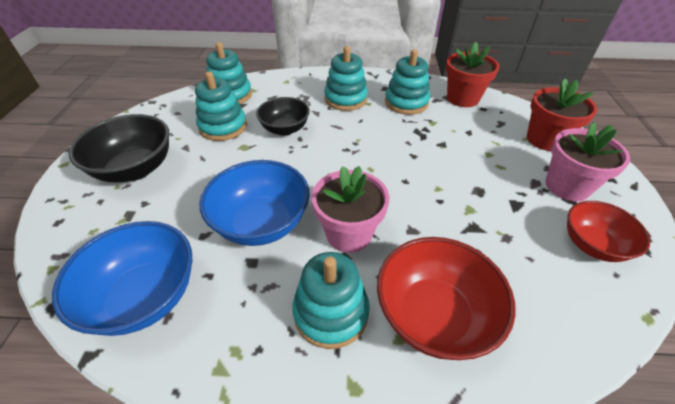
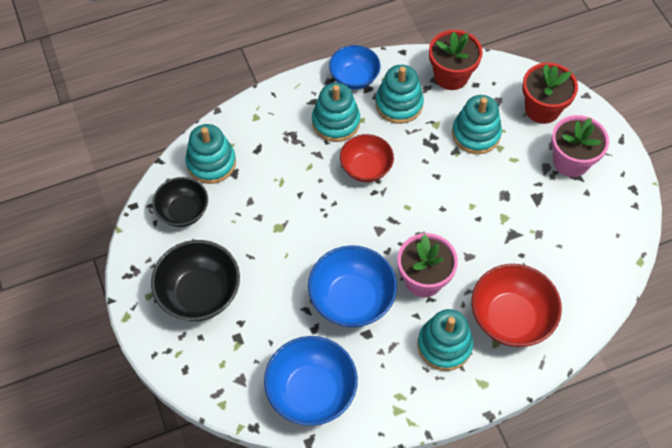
camera: 25 degrees left, 15 degrees up
(223, 127) = (239, 211): turquoise stacking toy -> turquoise stacking toy (476, 134)
(285, 129) = (302, 189): black bowl -> black bowl (183, 211)
(378, 80) = (354, 78): none -> blue bowl
(592, 245) = (598, 215): red bowl -> red bowl (366, 168)

